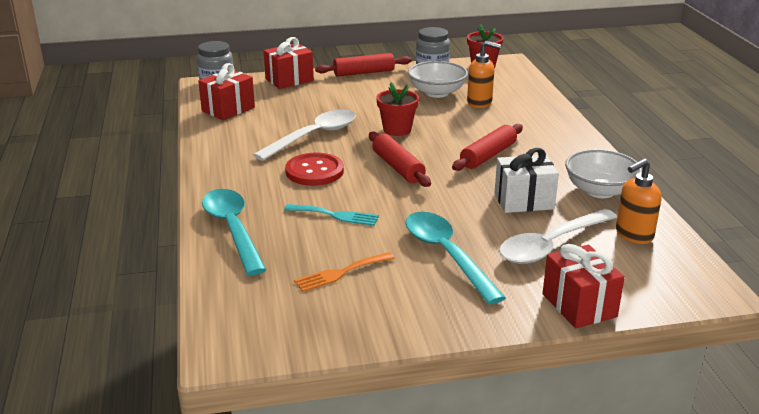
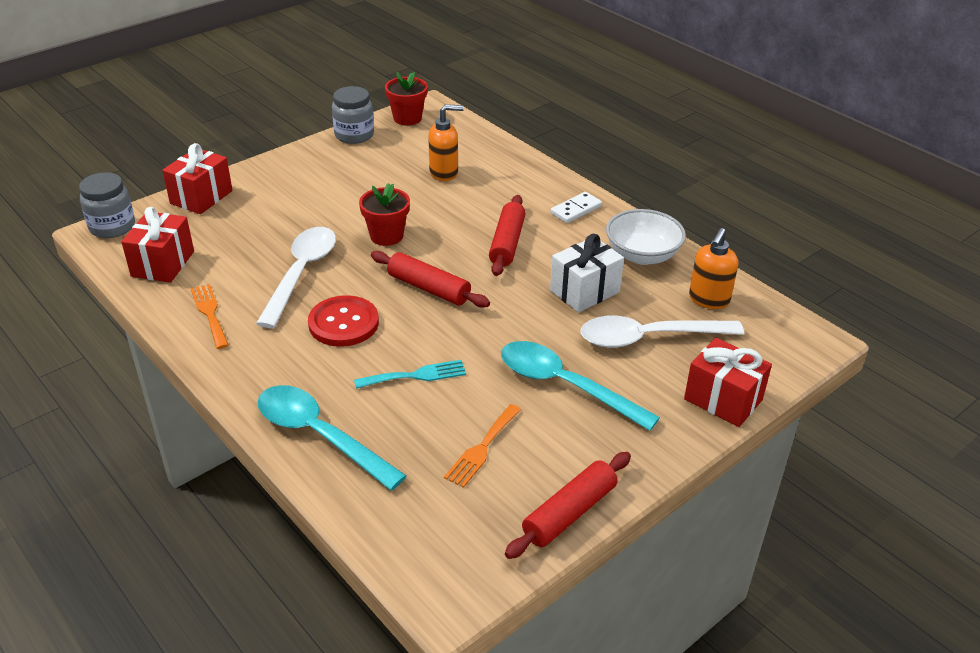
camera: 30 degrees left, 10 degrees up
(230, 142) = (210, 313): none -> orange fork
(364, 73) = (282, 162): red rolling pin -> red rolling pin (569, 513)
(437, 93) = (388, 170): white bowl -> none
(551, 245) = (649, 338): white spoon -> white spoon turned 60 degrees clockwise
(568, 148) = (576, 210): none -> white domino

